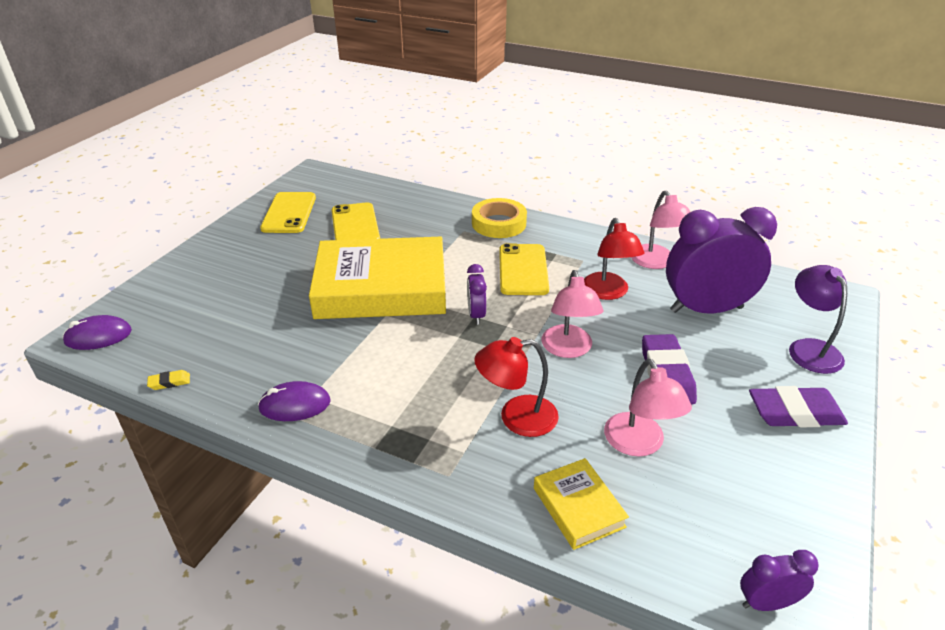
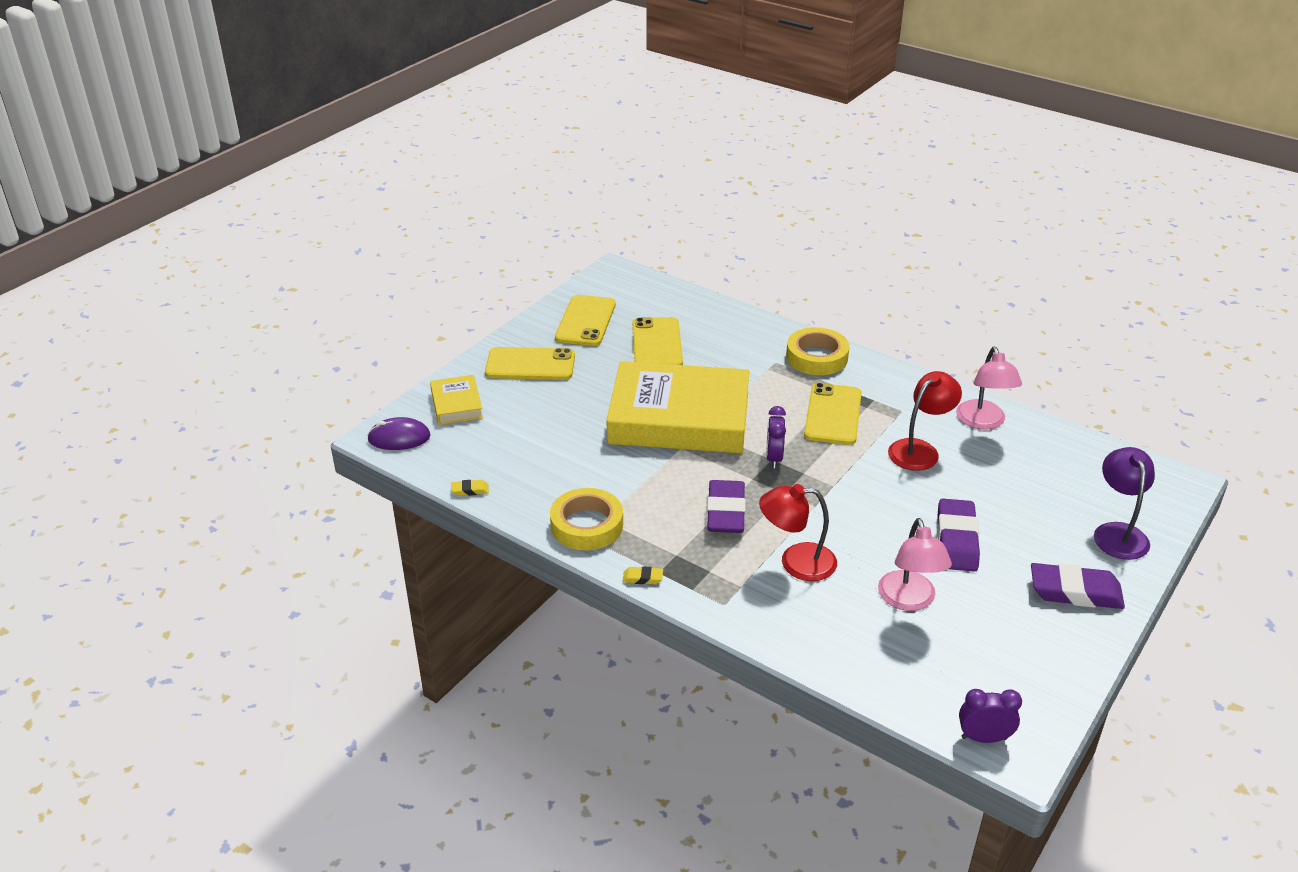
camera: 10 degrees right, 0 degrees up
(237, 254) = (530, 364): none -> yellow phone
(295, 405) = (587, 525): purple mouse -> yellow tape
(358, 457) = (642, 578): none -> yellow eraser
(437, 373) = (725, 512): none -> purple eraser
(568, 349) = (862, 504): pink lamp -> none
(578, 507) = (837, 645): yellow book -> yellow book (456, 404)
(608, 292) = (919, 450): red lamp -> red lamp turned 135 degrees counterclockwise
(706, 309) = (1021, 479): purple clock -> none

